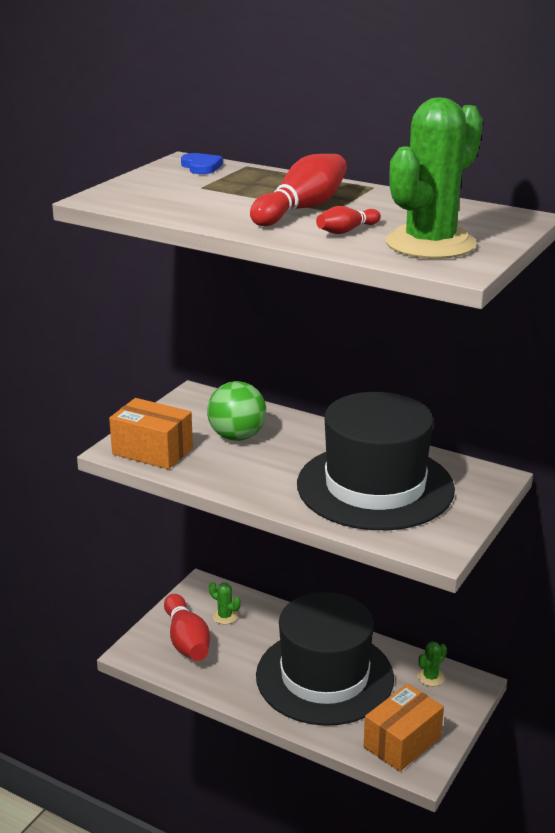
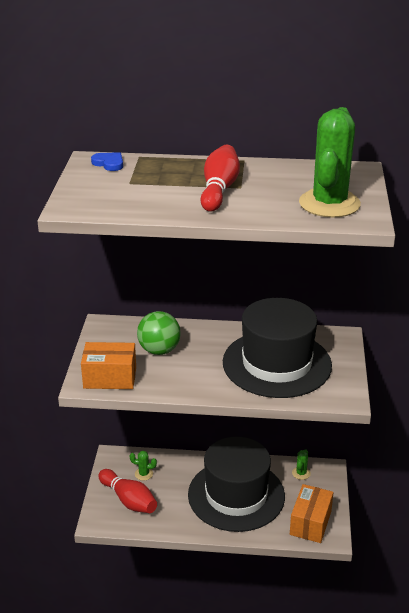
camera: 25 degrees left, 5 degrees up
(346, 231) = (267, 203): red bowling pin -> none

